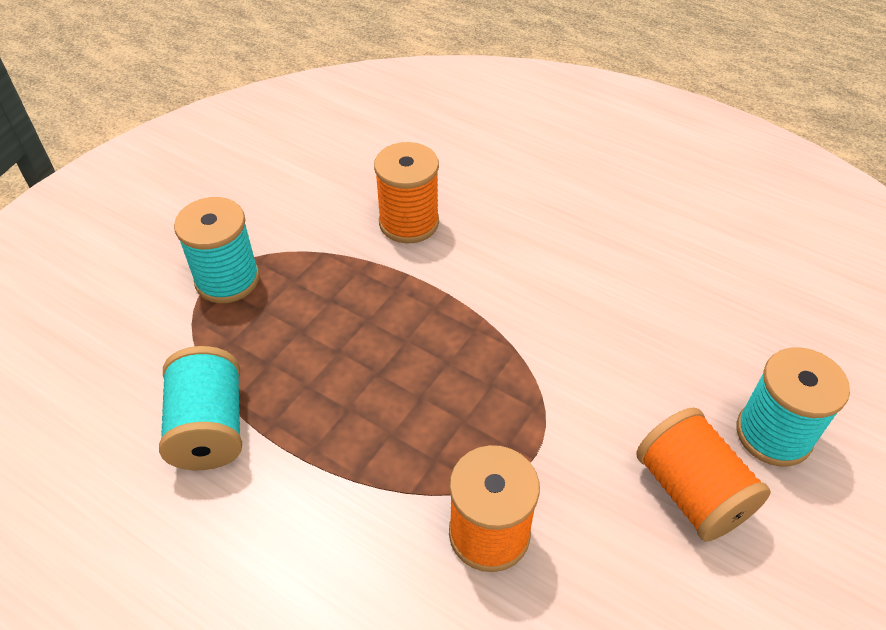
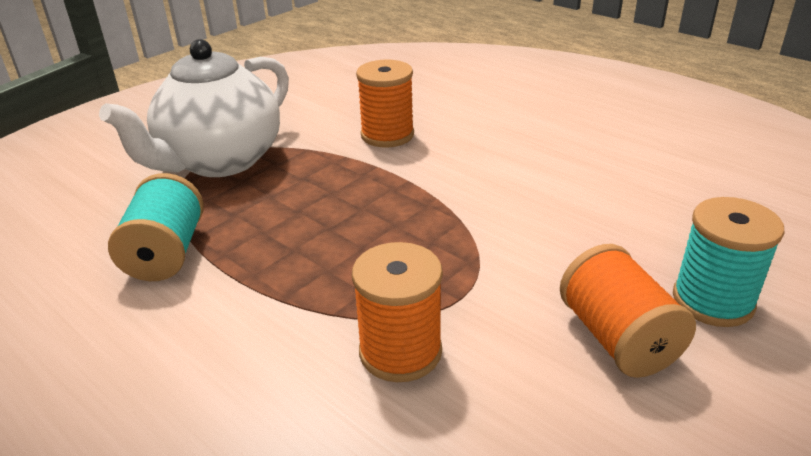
camera: 10 degrees right, 15 degrees down
(227, 280) = (220, 161): turquoise spool -> white teapot

